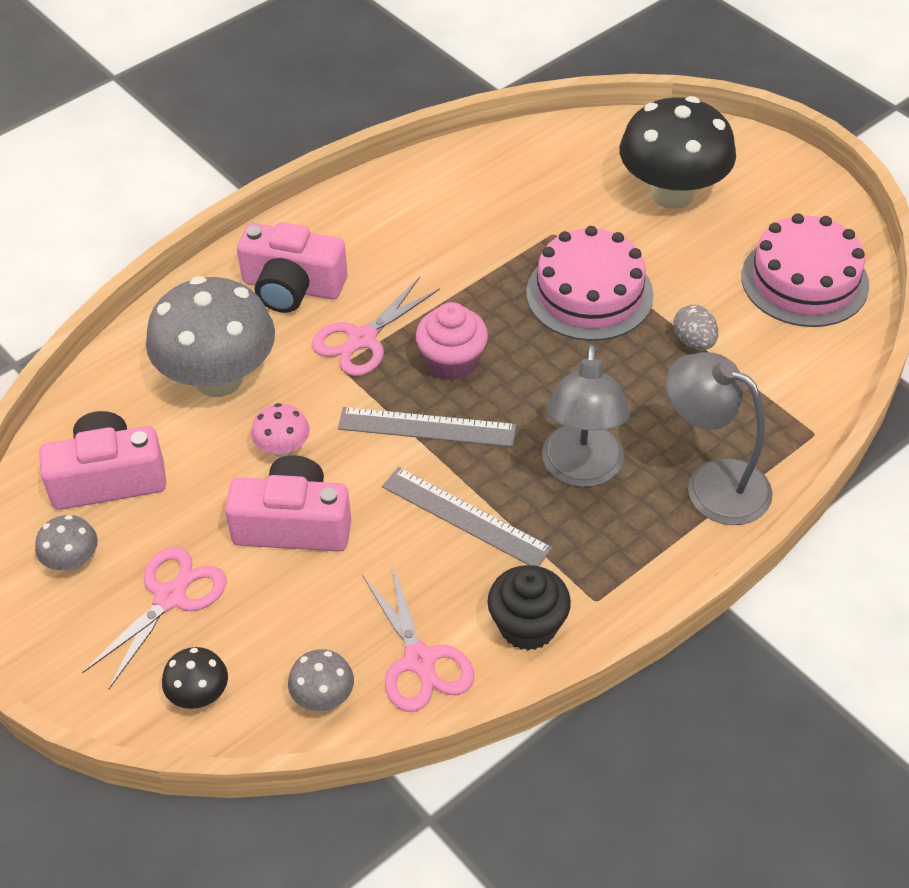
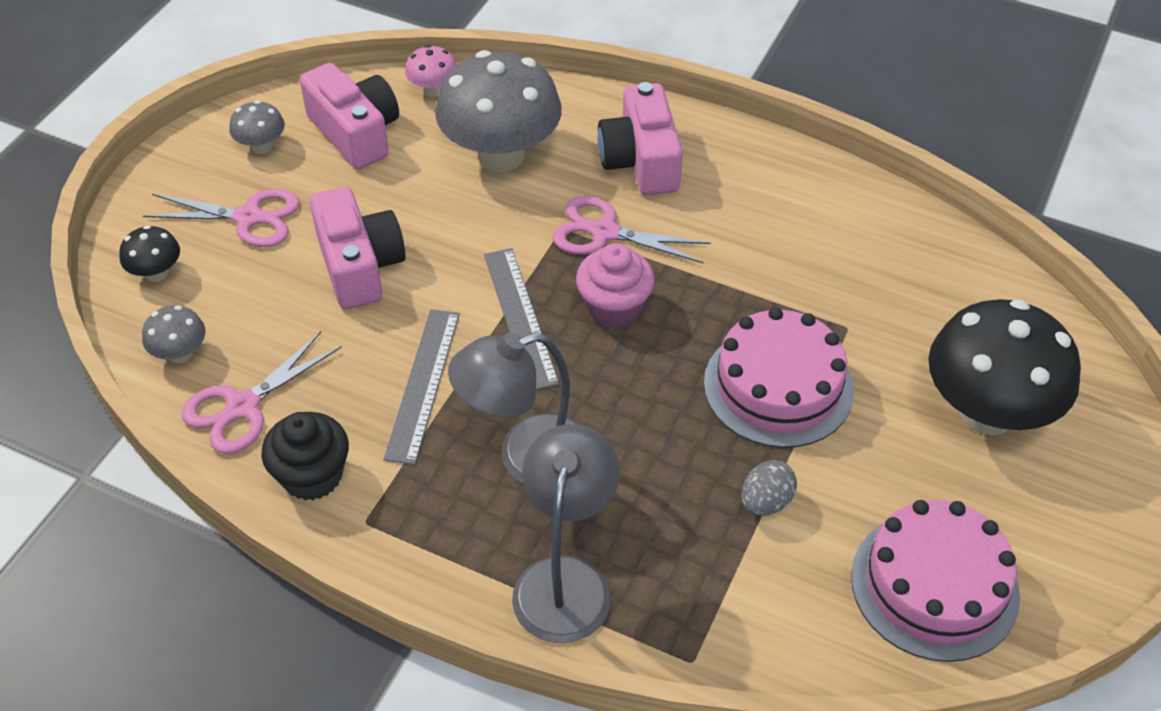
camera: 65 degrees right, 0 degrees up
(283, 449) = (442, 227): pink mushroom -> pink mushroom (433, 90)

